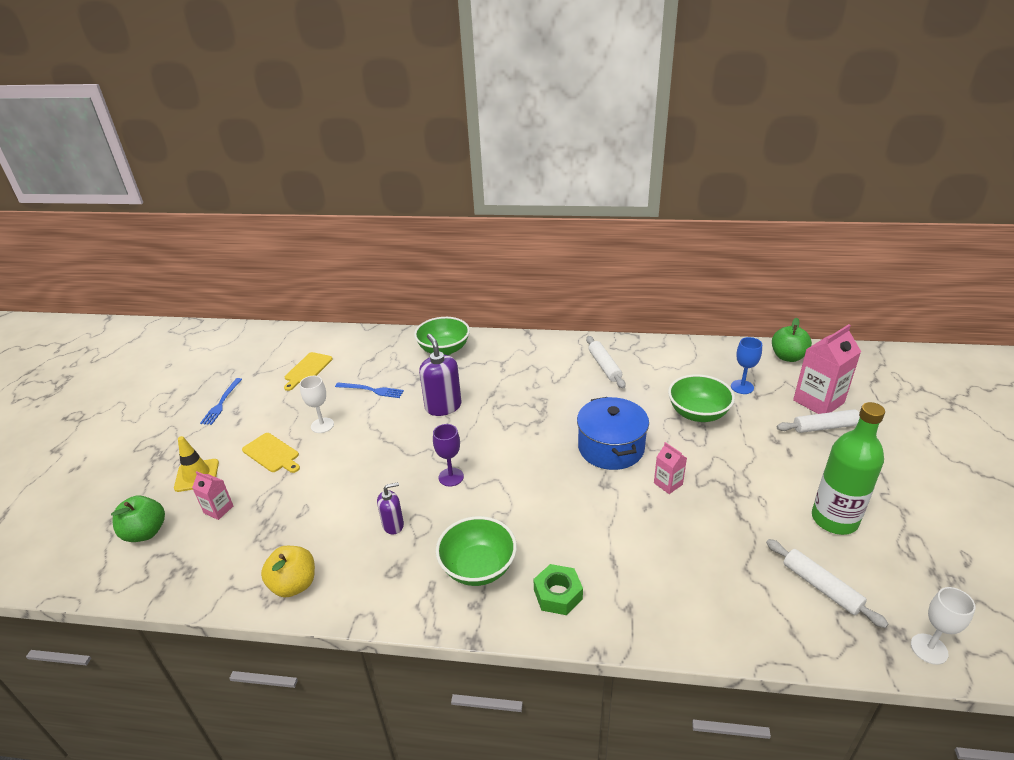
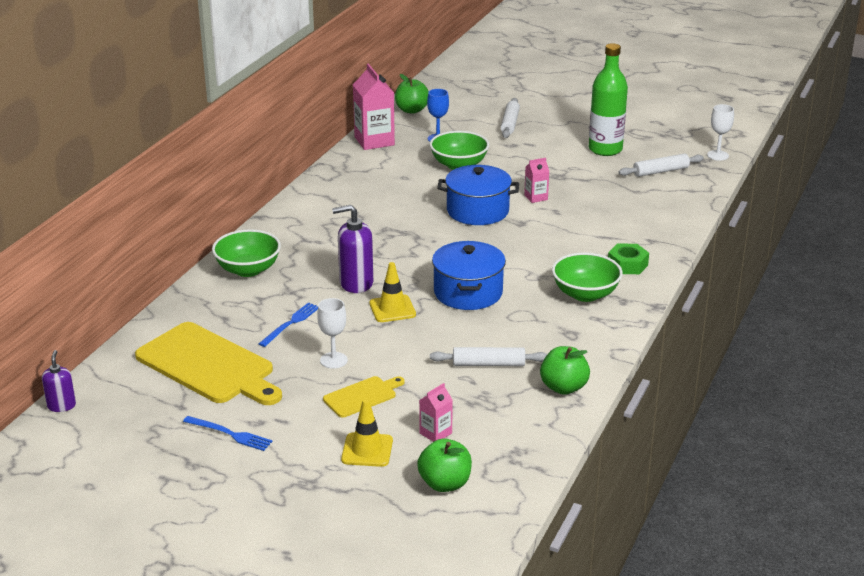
camera: 75 degrees left, 5 degrees down
(294, 584) = (563, 387): yellow apple -> green apple
(307, 370) = (208, 365): yellow cutting board -> yellow cutting board, size x2.04
(393, 525) = (515, 329): purple soap dispenser -> purple soap dispenser (61, 406)
(408, 437) = (392, 309): none -> yellow traffic cone
(451, 477) = (468, 292): purple goblet -> blue pot
(604, 366) = (357, 189): white rolling pin -> white rolling pin (488, 364)
(818, 401) = (478, 116): pink carton -> pink carton (374, 141)

